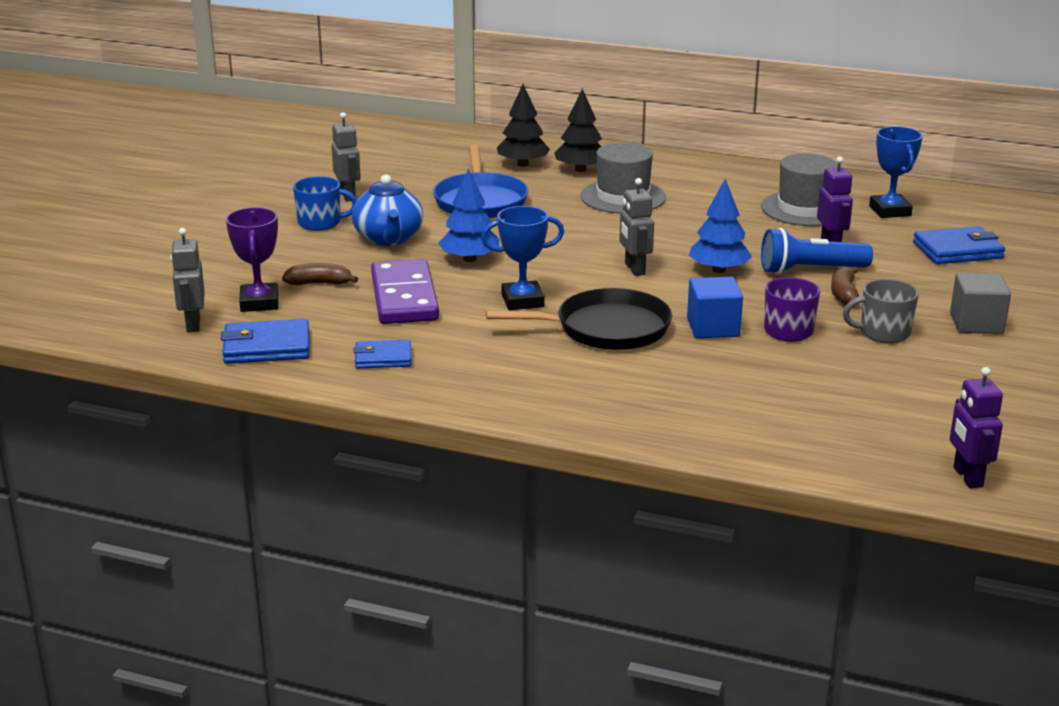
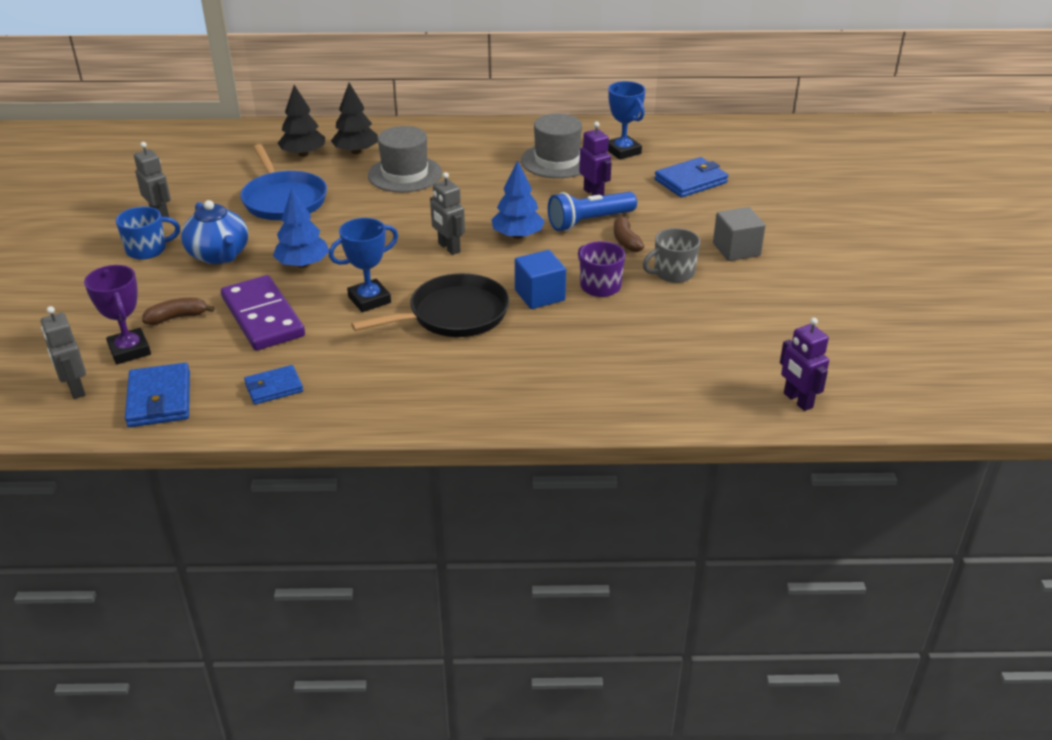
camera: 20 degrees left, 10 degrees up
(267, 347) = (159, 399): blue wallet -> blue wallet turned 75 degrees counterclockwise

